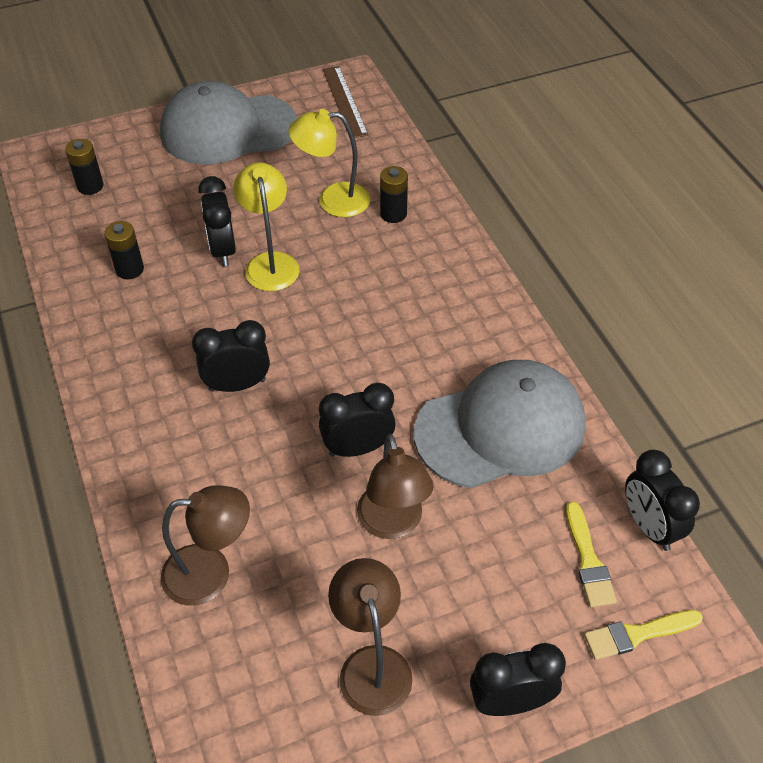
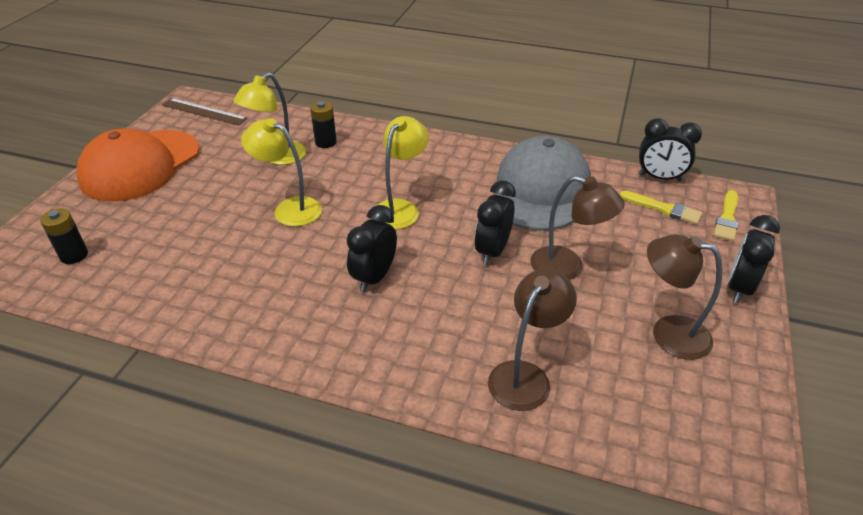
camera: 50 degrees left, 10 degrees down
(129, 269) = (191, 276): black battery -> none
(222, 250) = (245, 223): black clock -> none
(228, 129) = (140, 165): grey cap -> orange cap
(351, 338) = (400, 208): none -> yellow lamp

